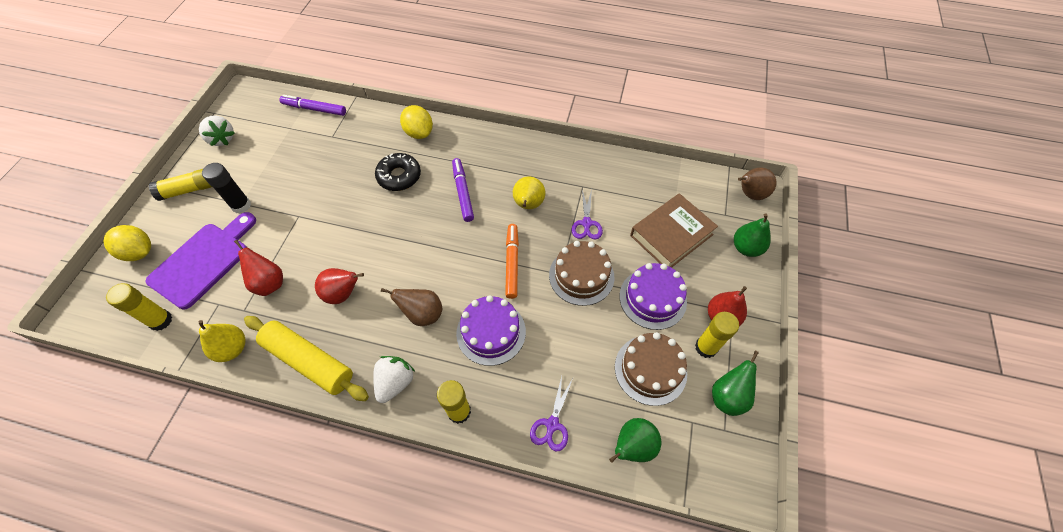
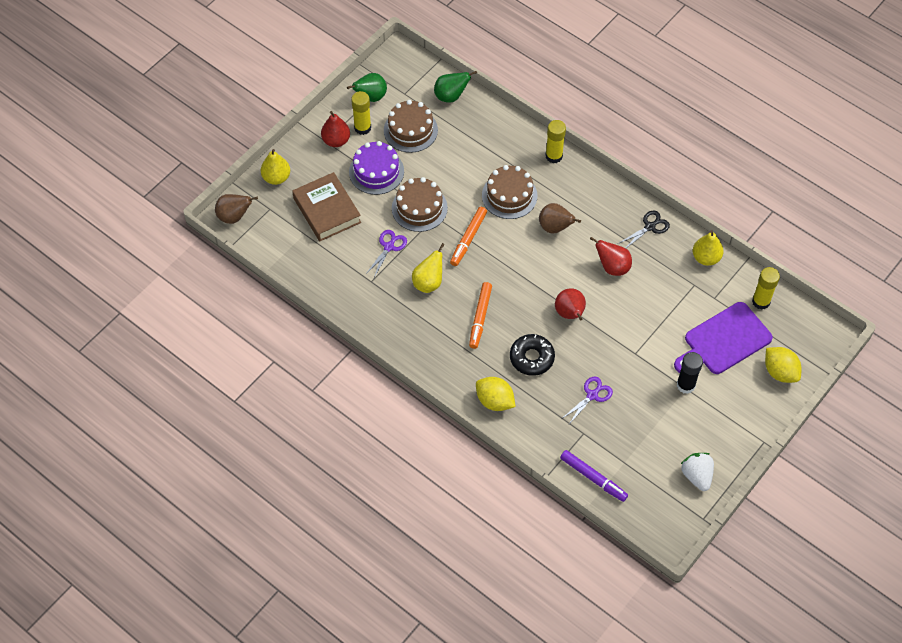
camera: 155 degrees left, 0 degrees up
(189, 190) = (734, 423): yellow glue stick -> none
(269, 283) = (670, 299): red pear -> red pear (570, 314)
(309, 361) = (650, 227): yellow rolling pin -> black scissors
(395, 382) = (591, 189): white strawberry -> none
(419, 133) = (494, 401): yellow lemon -> yellow lemon turned 45 degrees counterclockwise
(463, 192) = (480, 318): purple marker -> orange marker
(491, 332) = (509, 195): purple cake -> brown cake
(552, 424) = (495, 126): purple scissors -> purple scissors (592, 395)
(671, 235) = (327, 210): brown book -> brown book turned 75 degrees clockwise
(746, 248) = (276, 178): green pear -> yellow pear

